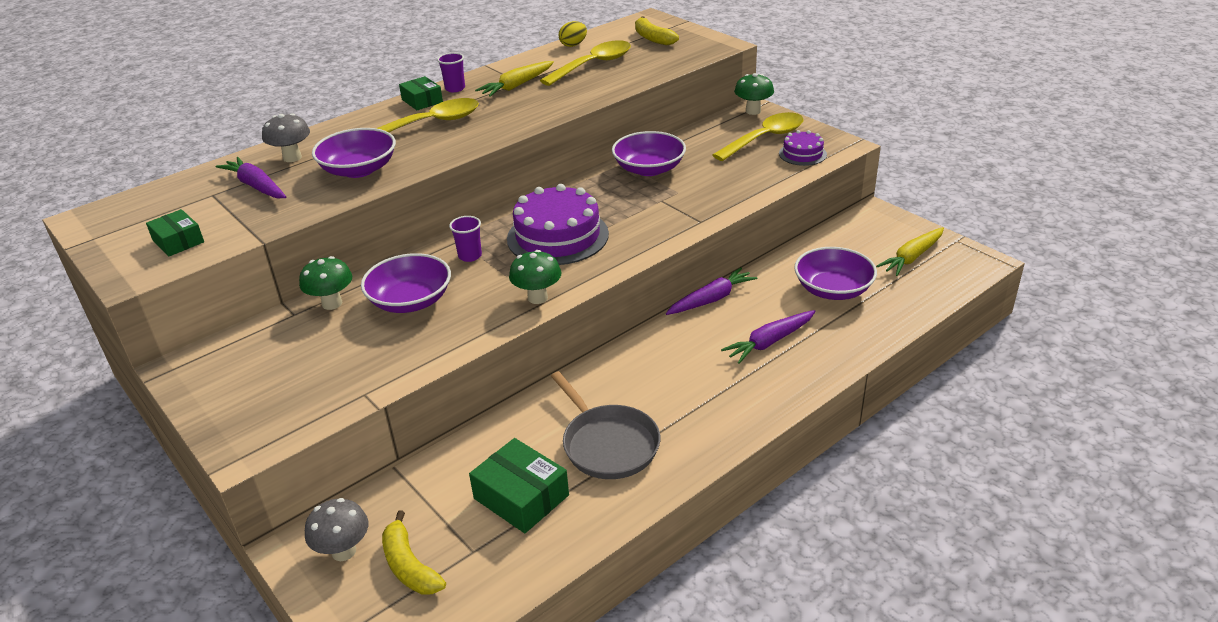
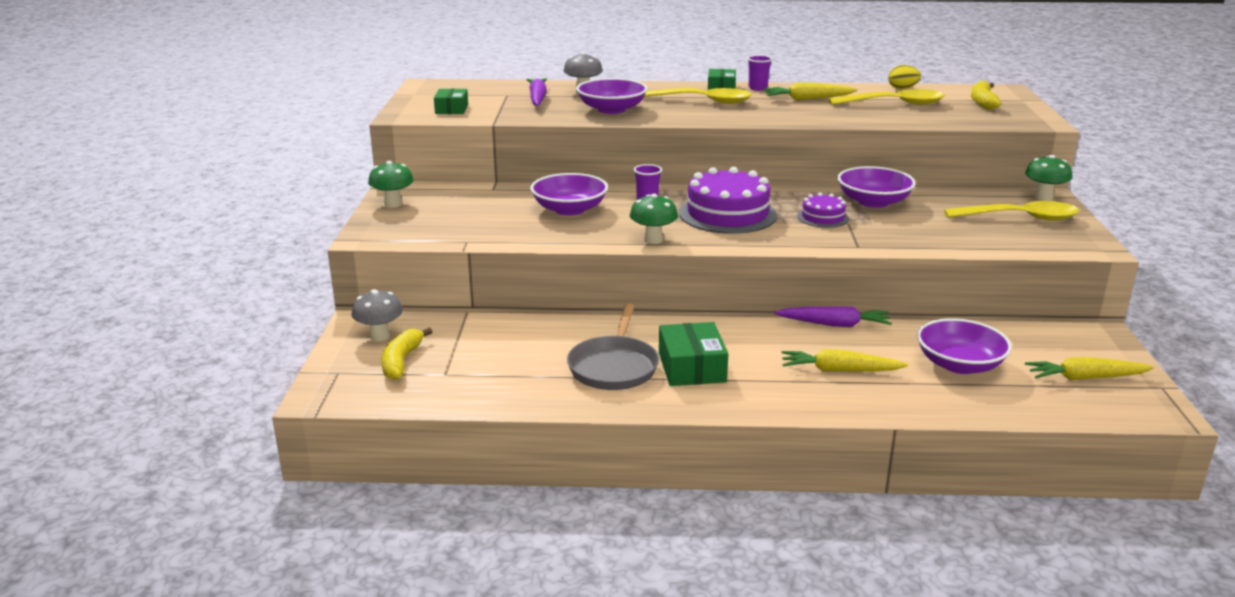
camera: 40 degrees right, 10 degrees down
(332, 303) = (522, 192): green mushroom -> green mushroom (393, 204)
(521, 497) = (515, 364): green box -> green box (692, 367)
(769, 342) = (839, 370): purple carrot -> yellow carrot
(802, 154) = (1039, 239): purple cake -> purple cake (823, 217)

